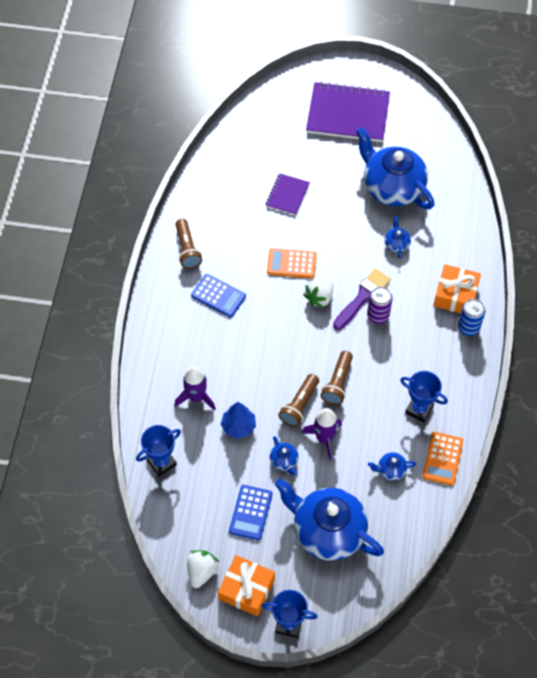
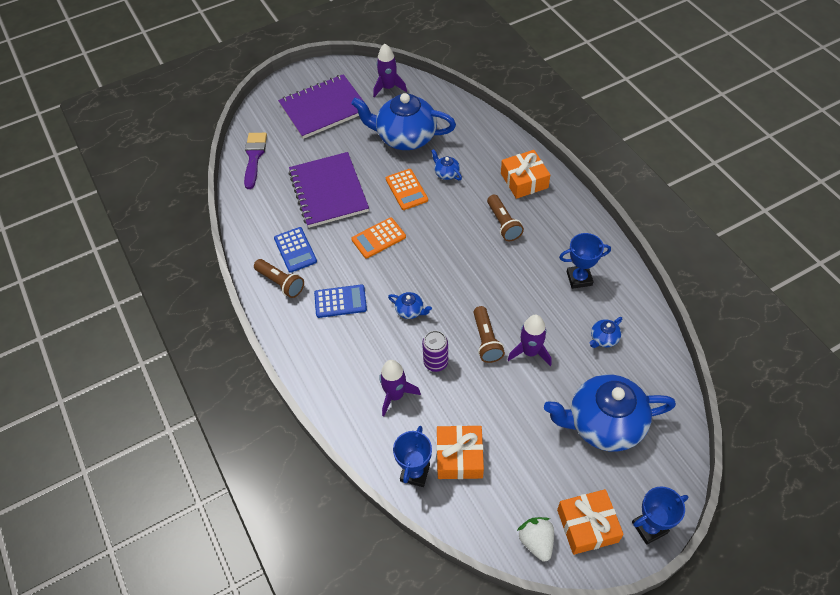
camera: 35 degrees left, 5 degrees down
(202, 475) = (459, 457): none -> orange gift
(238, 426) = (453, 393): blue tree -> none
(250, 512) = (529, 457): blue calculator -> blue calculator (295, 250)
(284, 461) = (516, 393): blue teapot -> blue teapot (410, 311)
(287, 195) = (329, 191): purple notebook -> purple notebook, size x1.94
(319, 298) = (424, 249): white strawberry -> none
(337, 383) = (499, 302): brown flashlight -> brown flashlight (503, 224)
(363, 297) = (457, 226): purple brush -> purple brush (254, 157)
(378, 315) = (482, 232): purple can -> purple can (435, 362)
(420, 129) = (388, 88): none -> purple rocket
(442, 458) = (632, 302): orange calculator -> orange calculator (406, 190)
(468, 327) = (556, 197): blue can -> none

